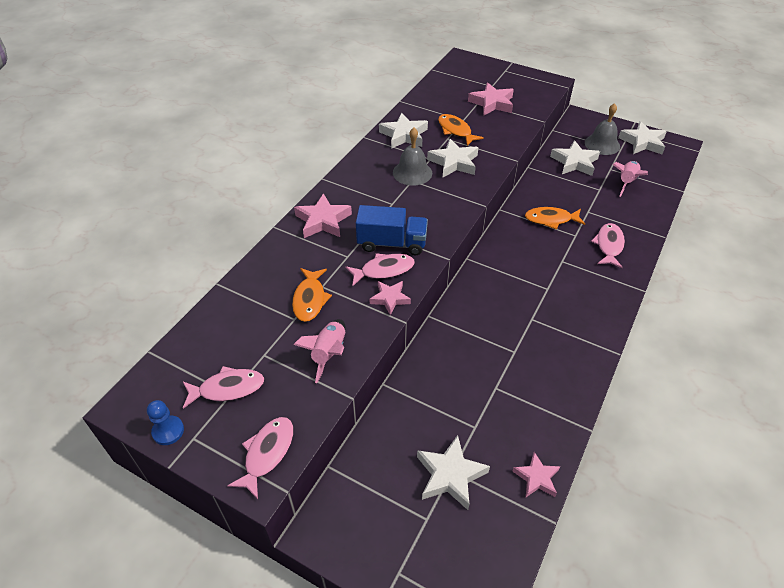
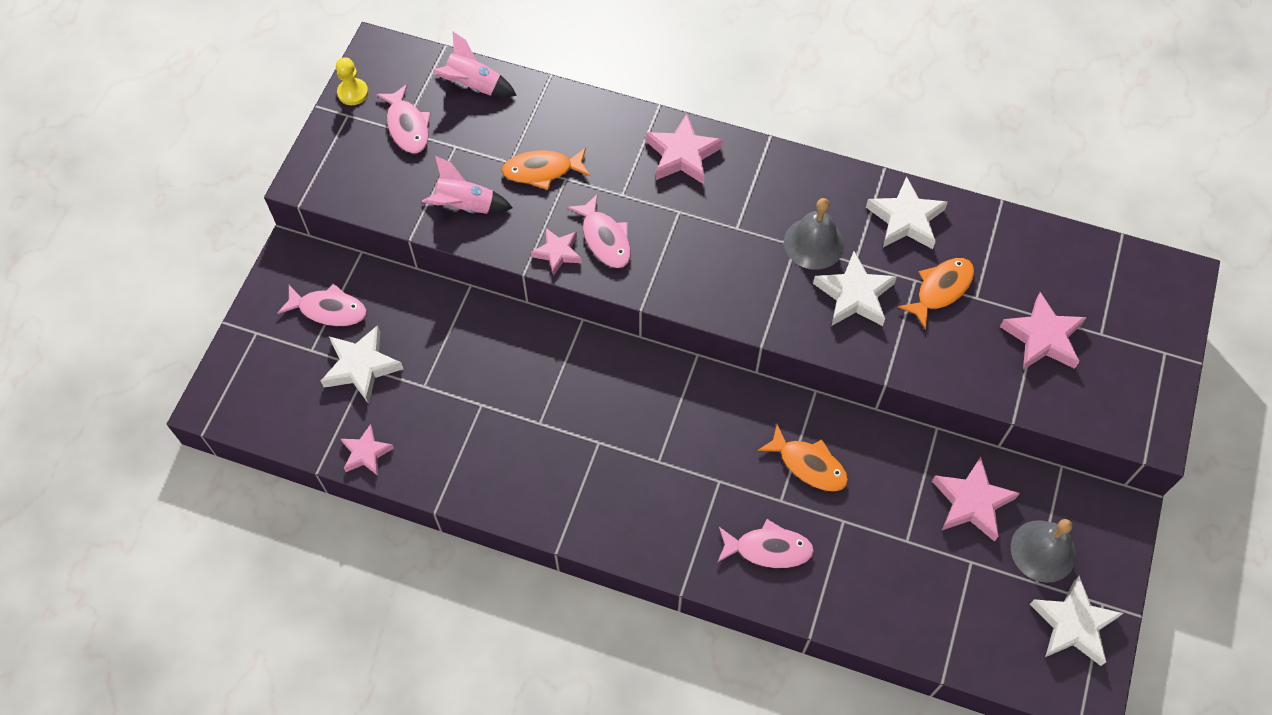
camera: 80 degrees right, 15 degrees up
(168, 431) = (353, 93): blue pawn -> yellow pawn
(267, 453) = (336, 179): pink fish -> pink fish (329, 310)
(392, 243) = (656, 240): blue truck -> none
(551, 220) = (808, 465): orange fish -> orange fish turned 135 degrees clockwise
(574, 162) = (972, 502): white star -> pink star
(626, 182) = (939, 586): pink rocket -> pink rocket (474, 86)

